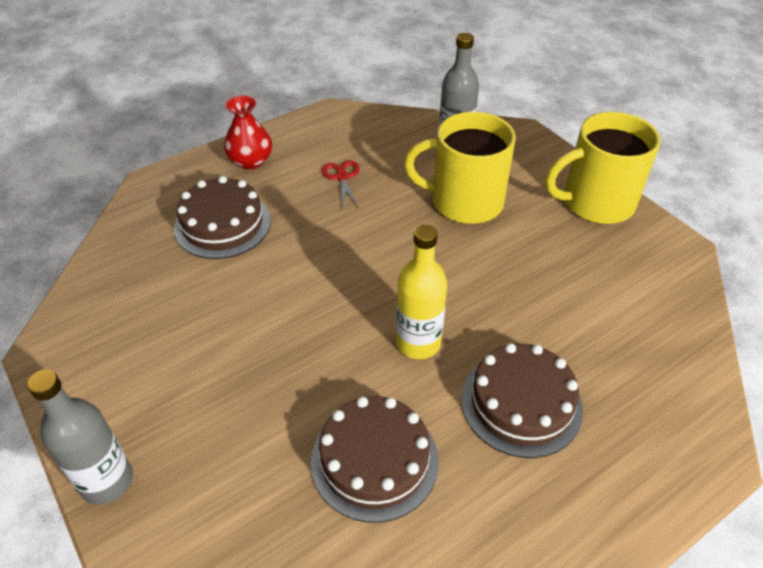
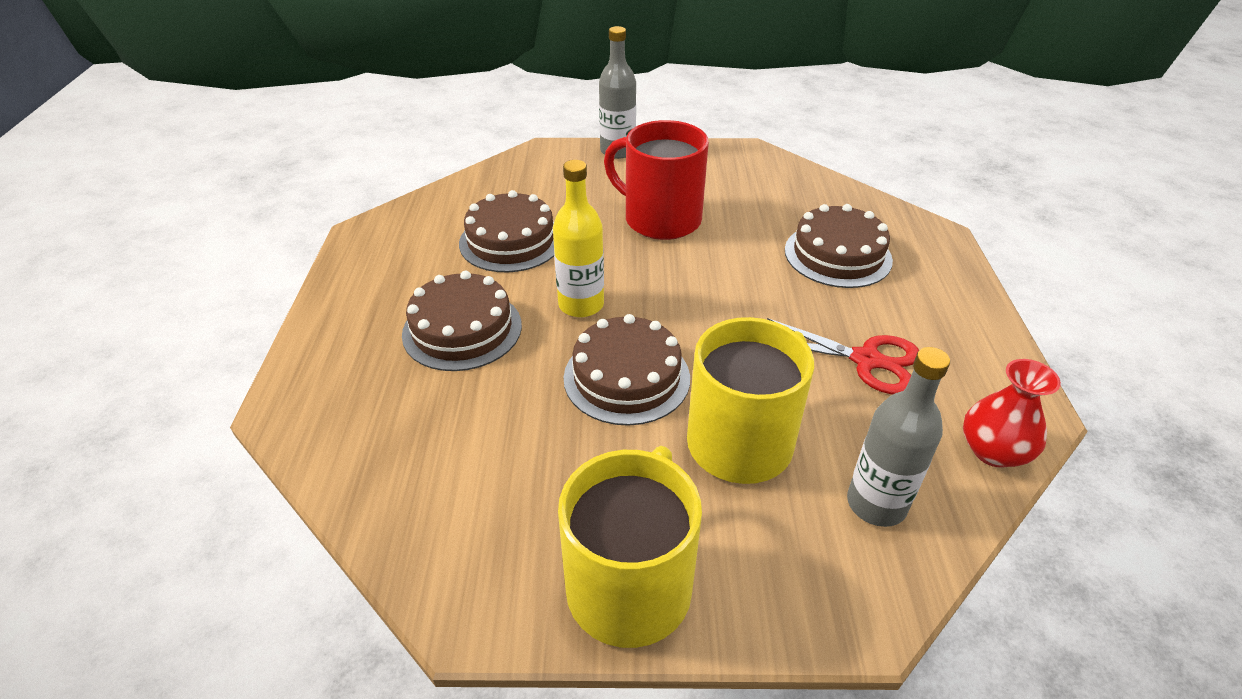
camera: 125 degrees right, 5 degrees down
(244, 358) = (660, 219): none -> red mug
(251, 161) = (943, 304): red vase -> red vase (993, 451)
(342, 177) = (866, 360): red scissors -> red scissors, size x1.57
(467, 274) = (626, 377): none -> brown cake

